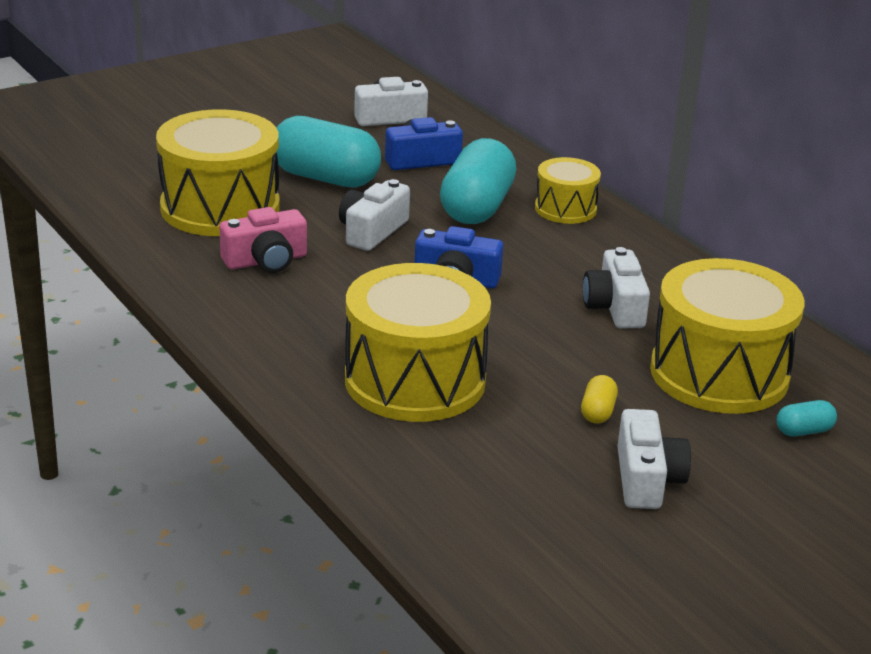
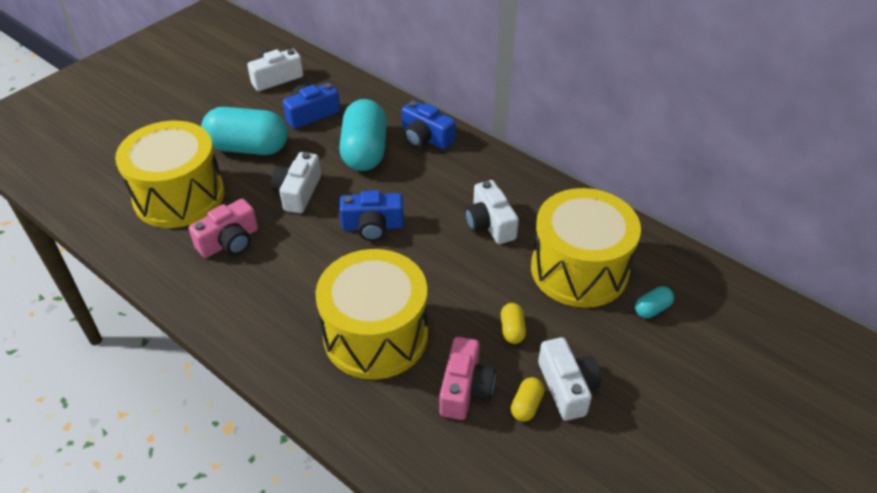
camera: 15 degrees left, 15 degrees up
(509, 452) = (465, 389): none -> pink camera
(565, 209) = (425, 138): yellow drum -> blue camera
(583, 484) = (526, 405): none -> yellow capsule

